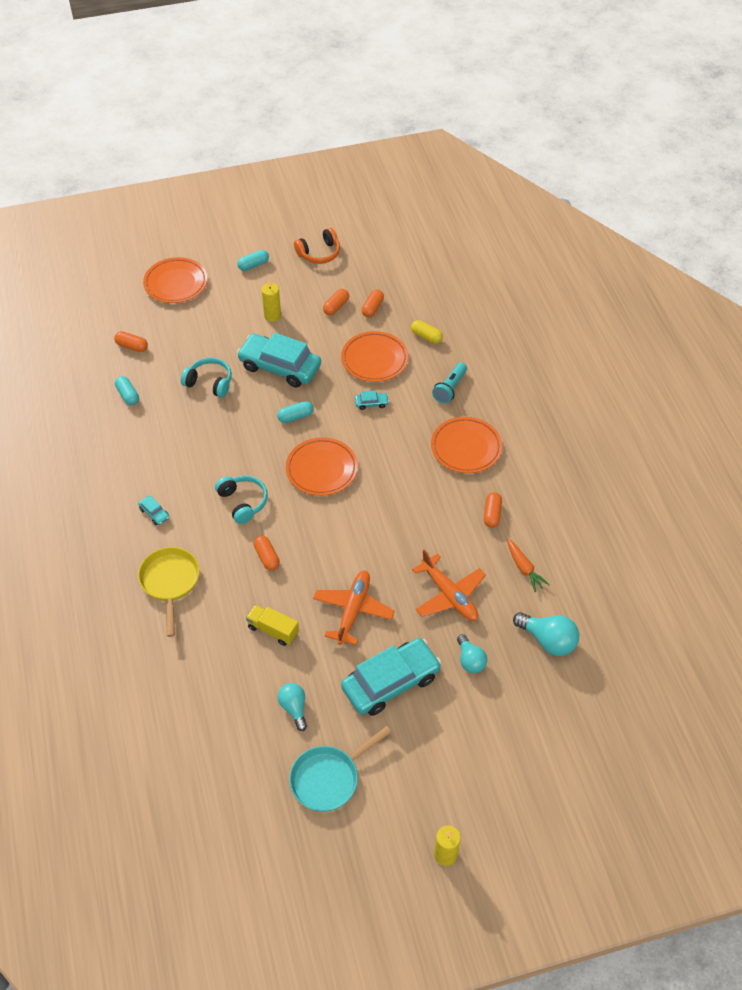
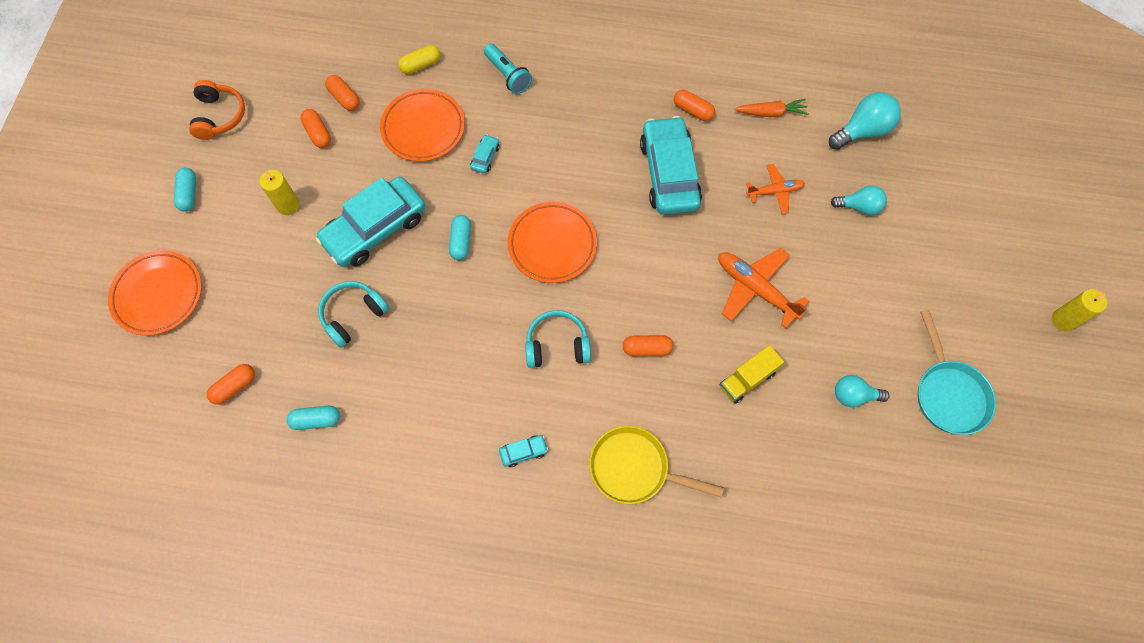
camera: 65 degrees left, 15 degrees up
(391, 682) = (857, 289): turquoise car -> turquoise car (669, 173)
(449, 595) = (775, 191): orange plane -> orange plane, size x0.61
(466, 448) = (596, 96): orange plate -> none

